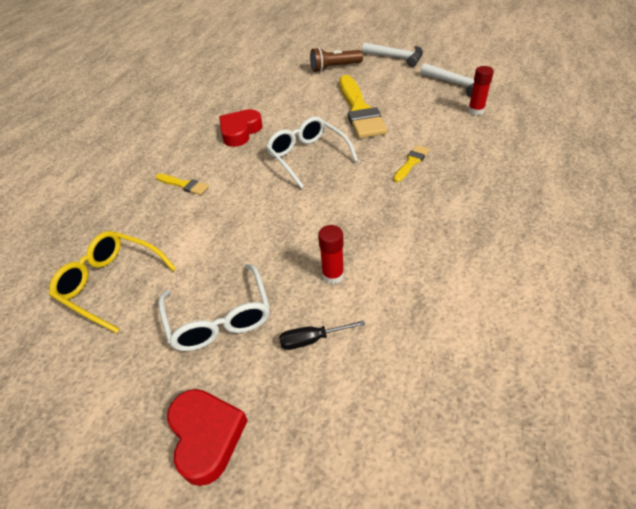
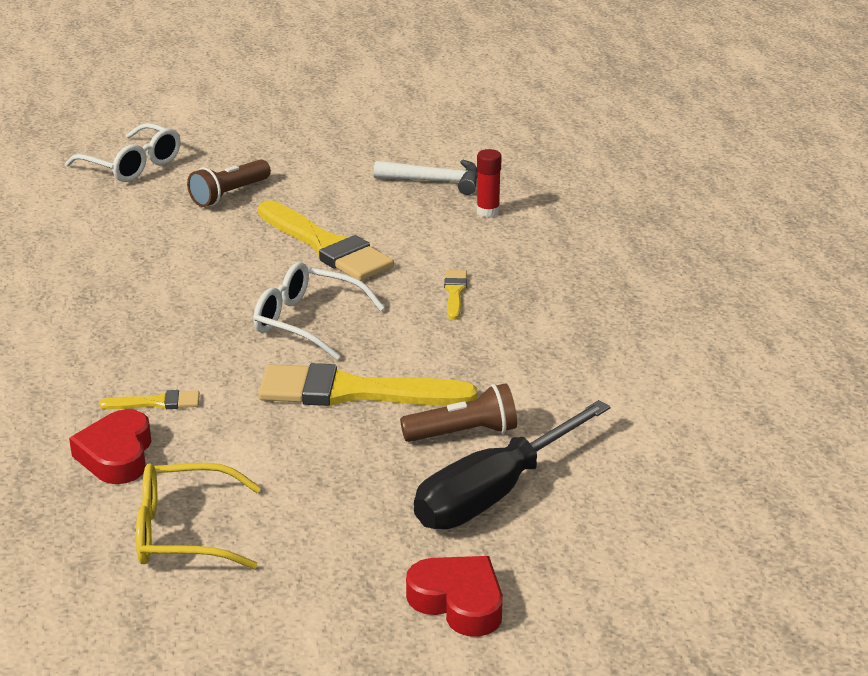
camera: 35 degrees left, 15 degrees down
(219, 317) = (367, 512): white glasses -> white glasses (131, 165)
(240, 132) = (168, 316): red heart -> red heart (116, 455)
(292, 215) = (353, 392): none -> yellow brush
(312, 340) = (493, 494): black screwdriver -> black screwdriver, size x2.45
(333, 275) = (463, 433): red glue stick -> brown flashlight
(396, 57) = (315, 161): white hammer -> none

